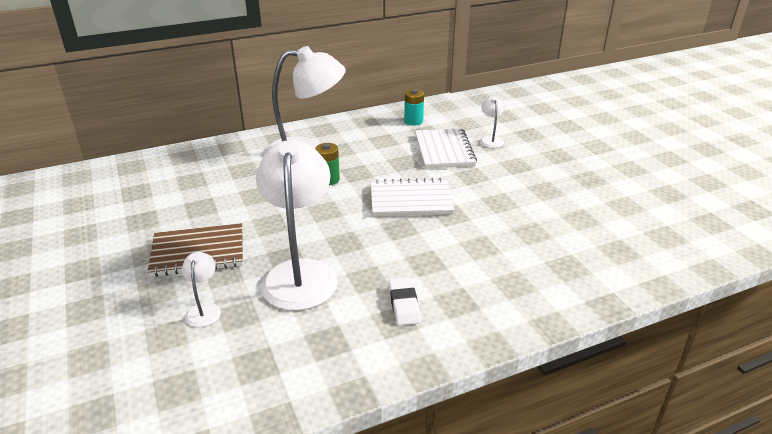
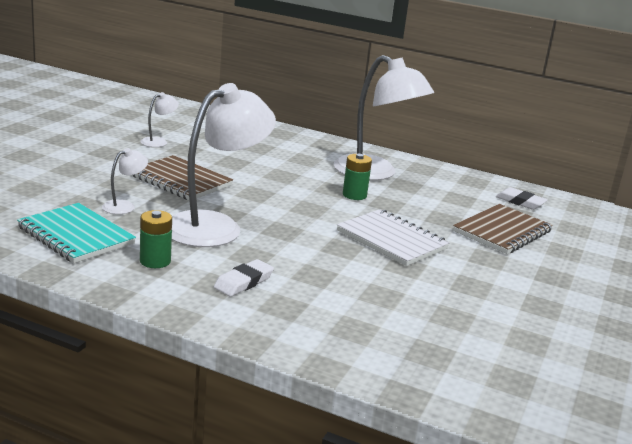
camera: 45 degrees right, 10 degrees down
(226, 369) = (76, 236): none -> turquoise notebook
(324, 338) = (155, 261): none -> green battery
(413, 121) = (520, 202): turquoise battery -> white eraser
(444, 150) = (502, 231): white notebook -> brown notebook
(490, 139) = (572, 249): white lamp -> white lamp (159, 141)

